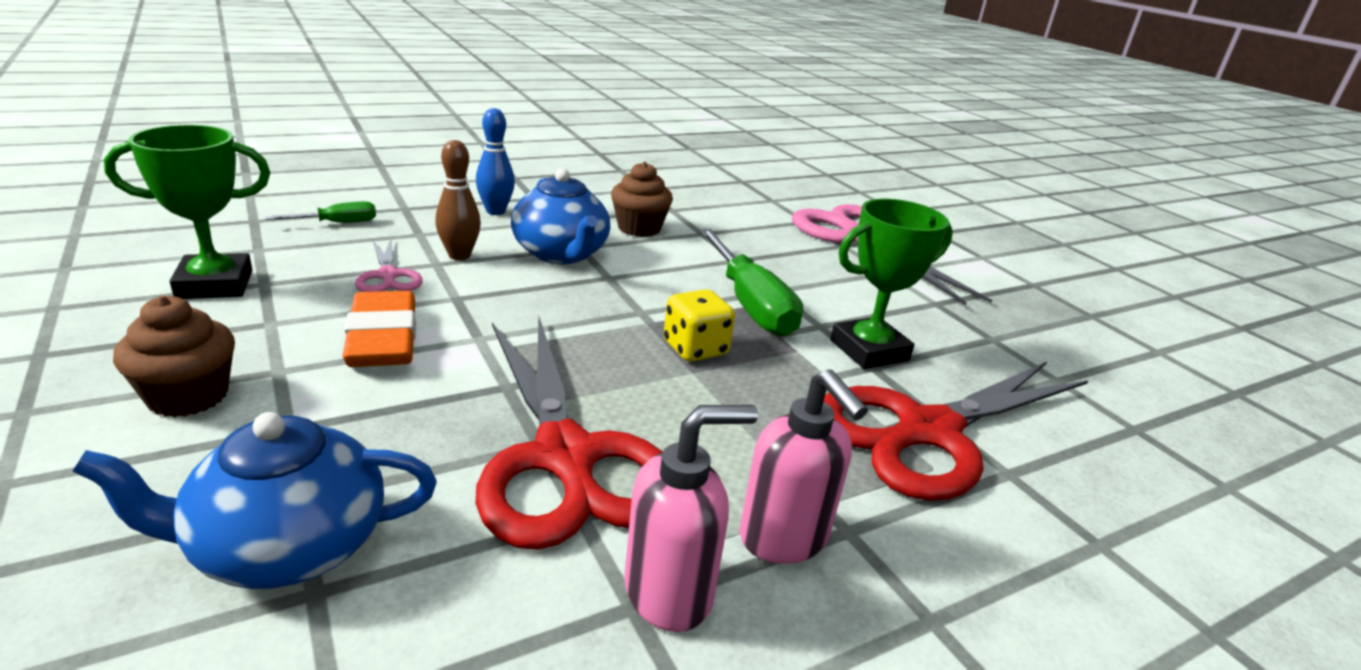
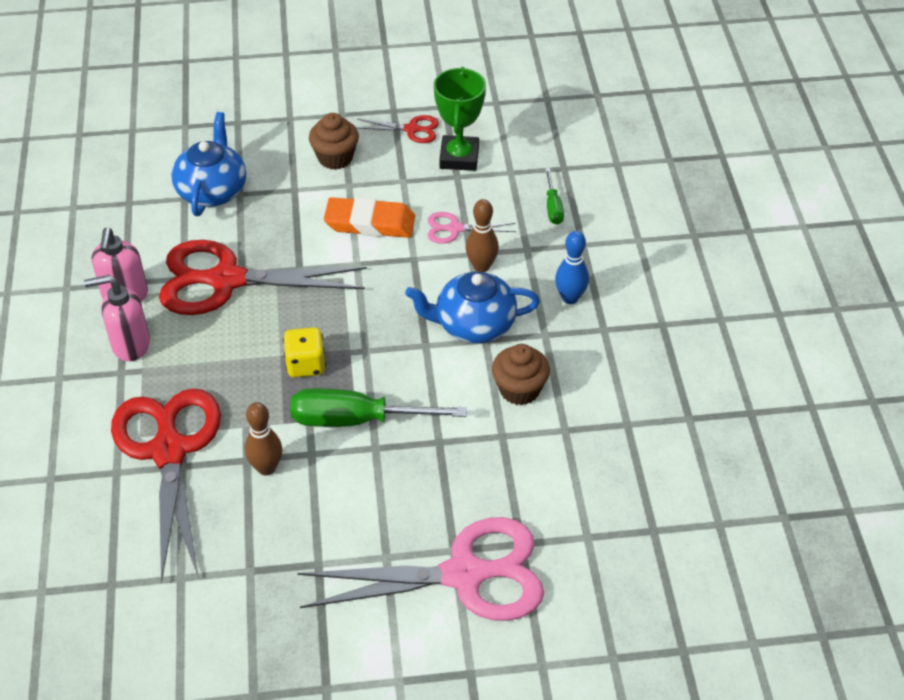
camera: 115 degrees right, 20 degrees up
(117, 330) = (411, 129): none -> red scissors
(869, 350) = (266, 468): green trophy -> brown bowling pin

